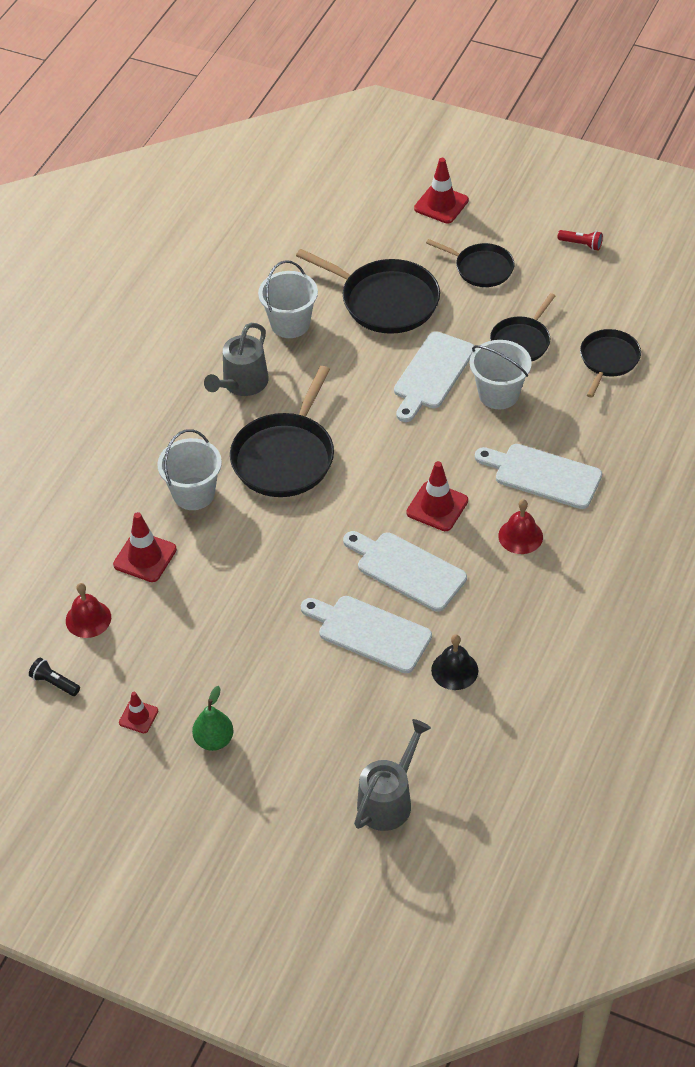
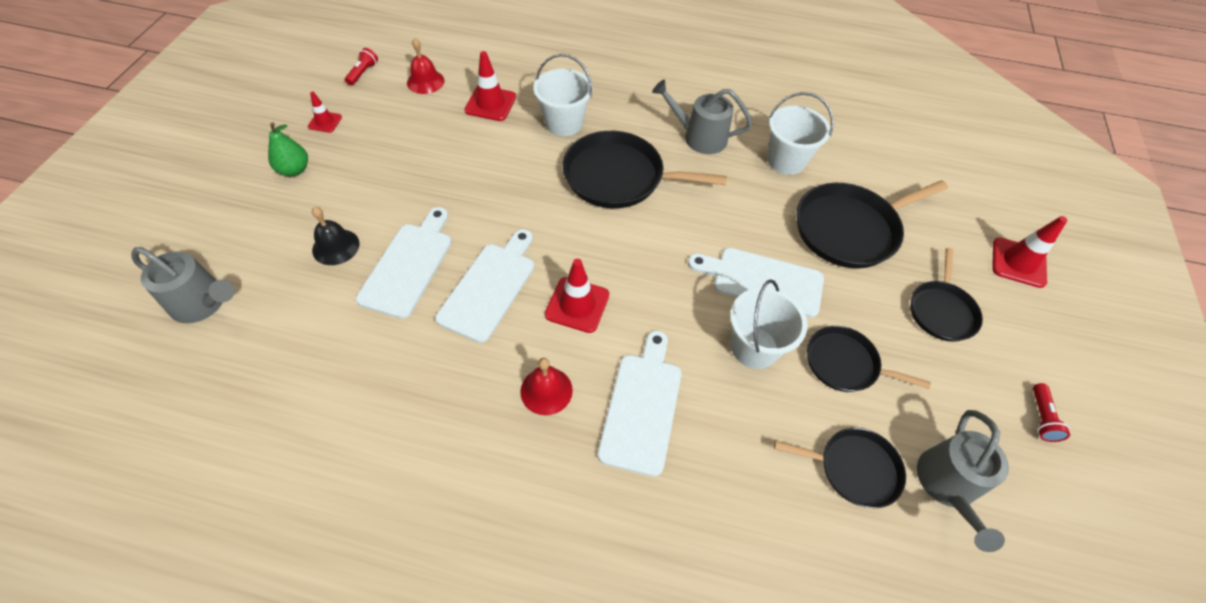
camera: 75 degrees right, 5 degrees up
(54, 682) = (363, 73): black flashlight -> red flashlight
(385, 301) = (850, 229): black pan -> black pan turned 45 degrees clockwise
(454, 670) = (358, 343): black bell -> black bell (336, 247)
(626, 313) = (947, 486): none -> grey watering can

